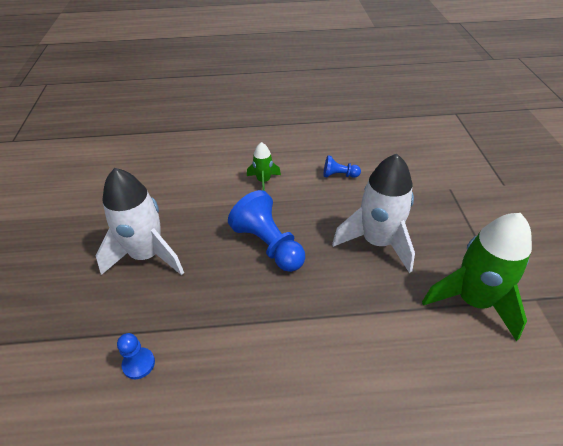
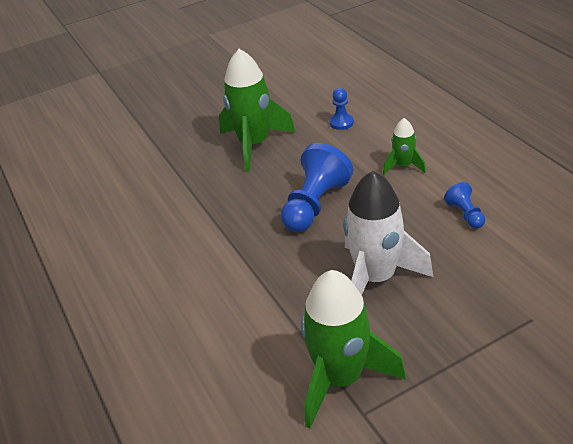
camera: 70 degrees right, 5 degrees down
(139, 364) = (154, 190): blue pawn -> blue pawn (341, 123)
(147, 255) = (254, 144): white rocket -> green rocket

